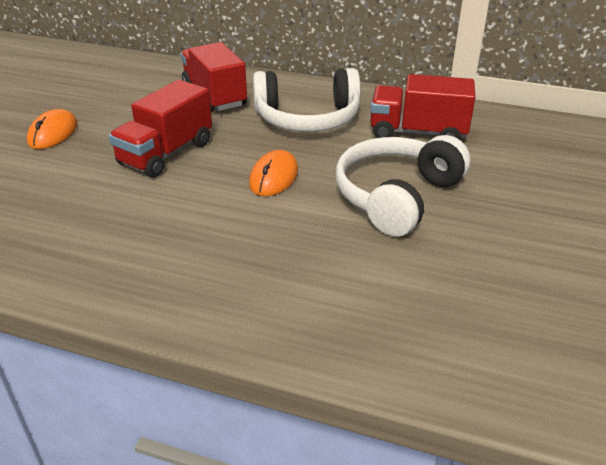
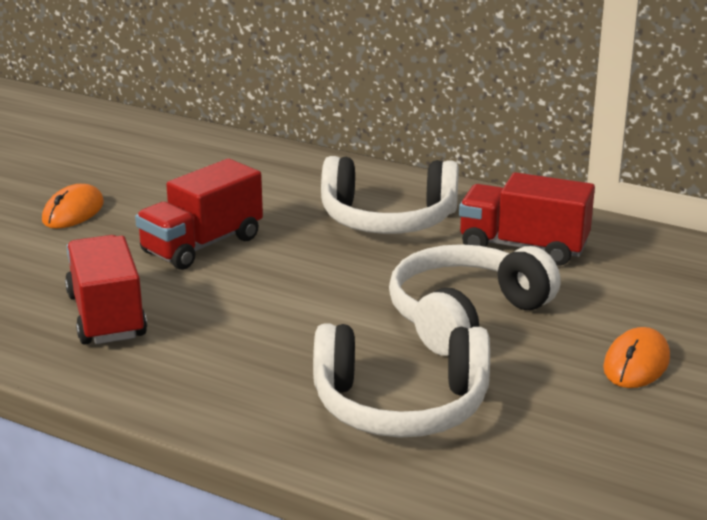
camera: 10 degrees right, 10 degrees down
(214, 96) = (278, 184): red truck -> red truck (106, 316)
(274, 177) = (323, 282): orange mouse -> orange mouse (636, 363)
(375, 291) = (400, 406): none -> white headphones

